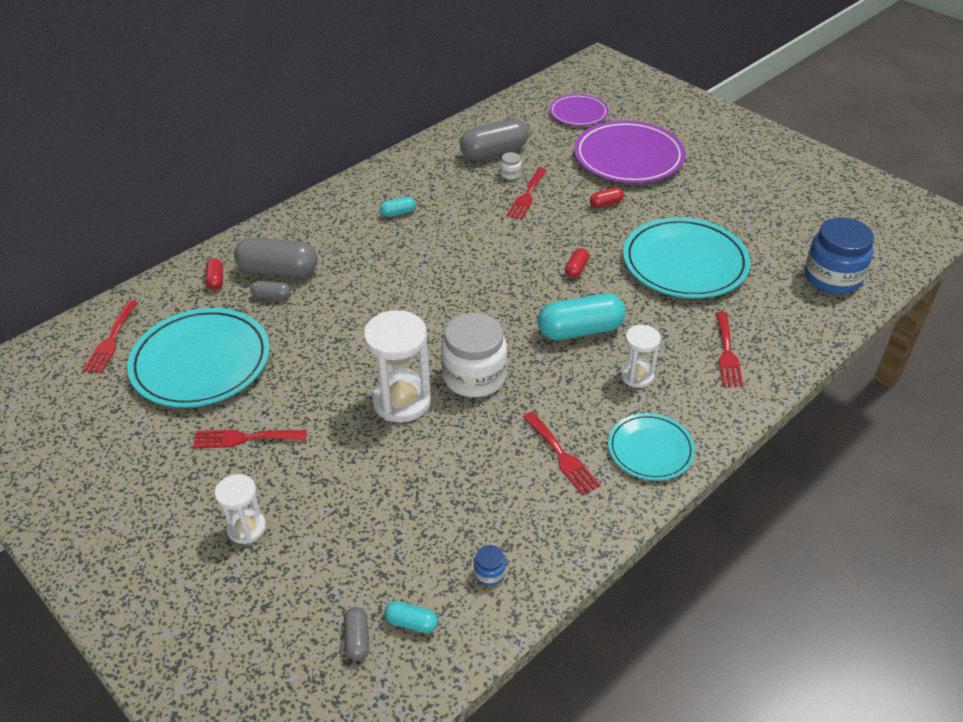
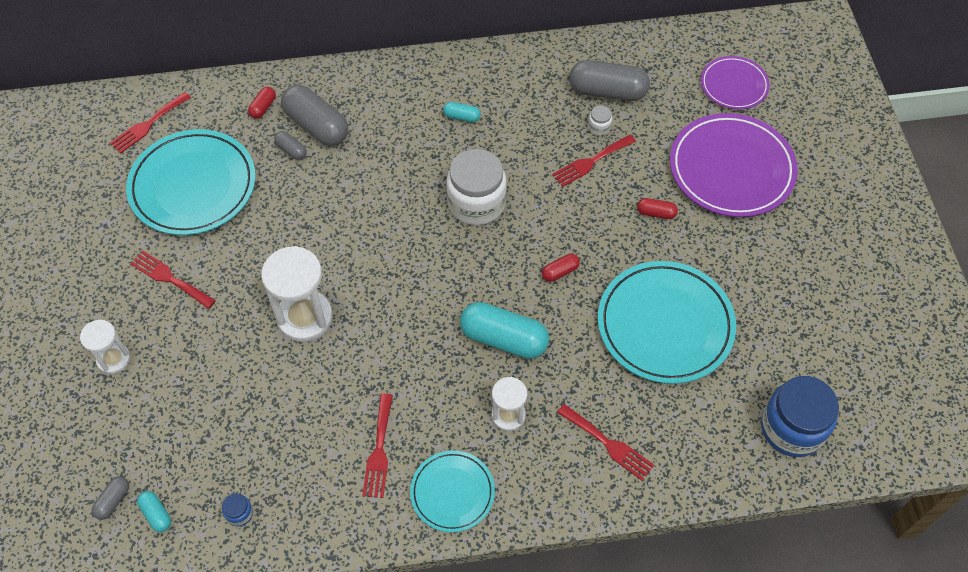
camera: 35 degrees right, 15 degrees up
(474, 376) = (378, 330): white jar -> white jar (476, 203)
(727, 353) = (608, 444): red fork -> red fork turned 90 degrees counterclockwise

